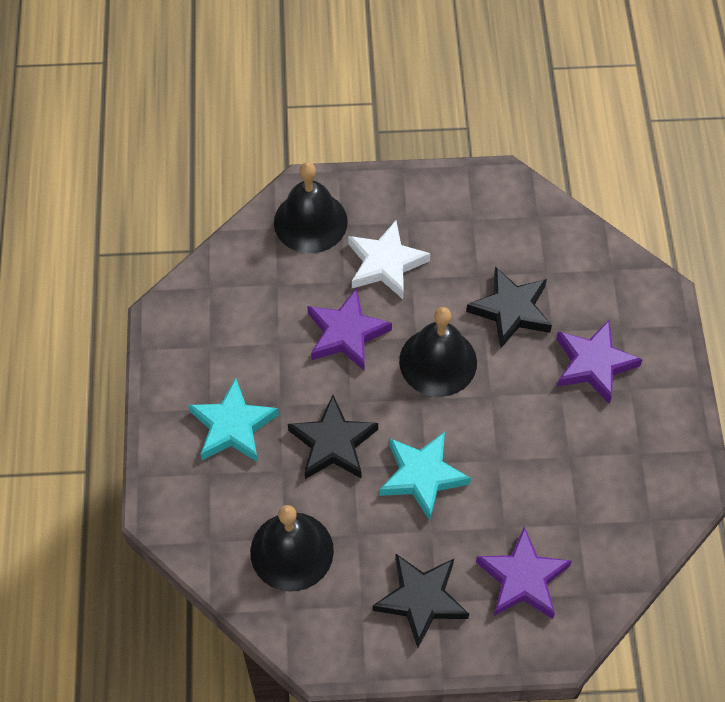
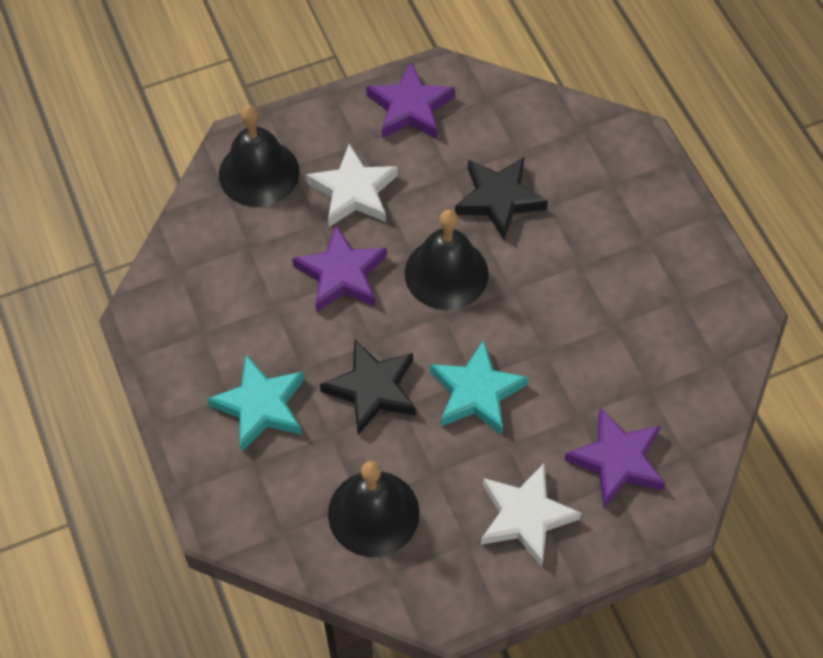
camera: 20 degrees left, 0 degrees up
(421, 600) = (525, 516): black star -> white star
(593, 364) = (601, 227): purple star -> purple star (410, 108)

